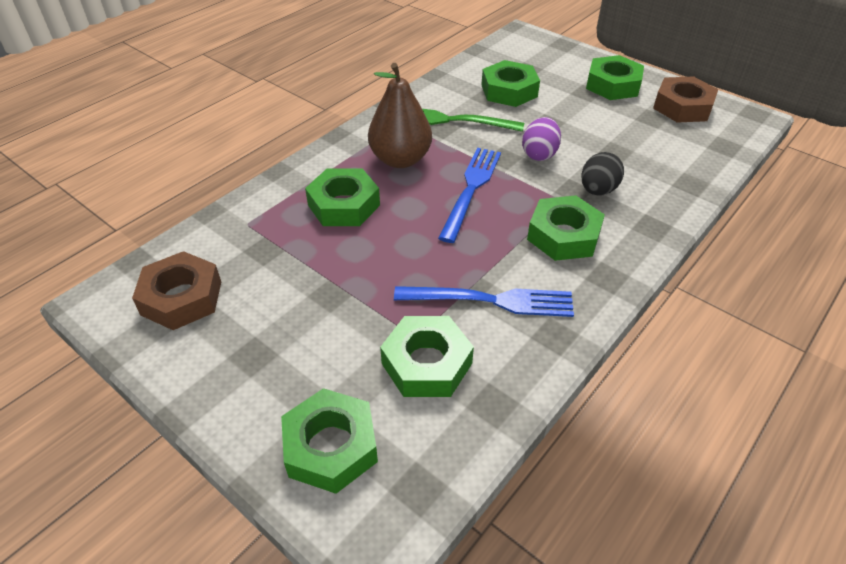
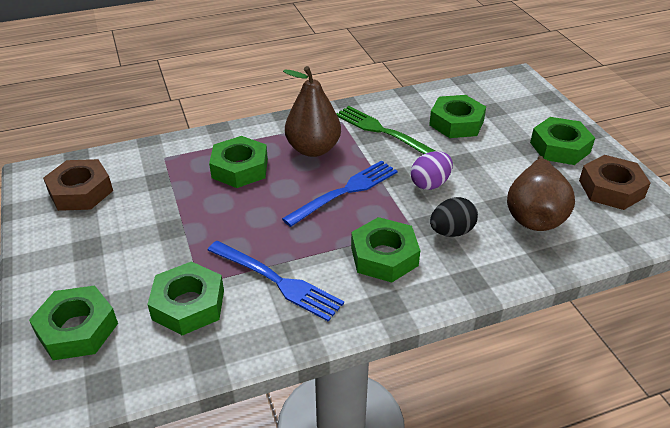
camera: 30 degrees right, 5 degrees down
(647, 150) = (534, 215): none -> brown pear

